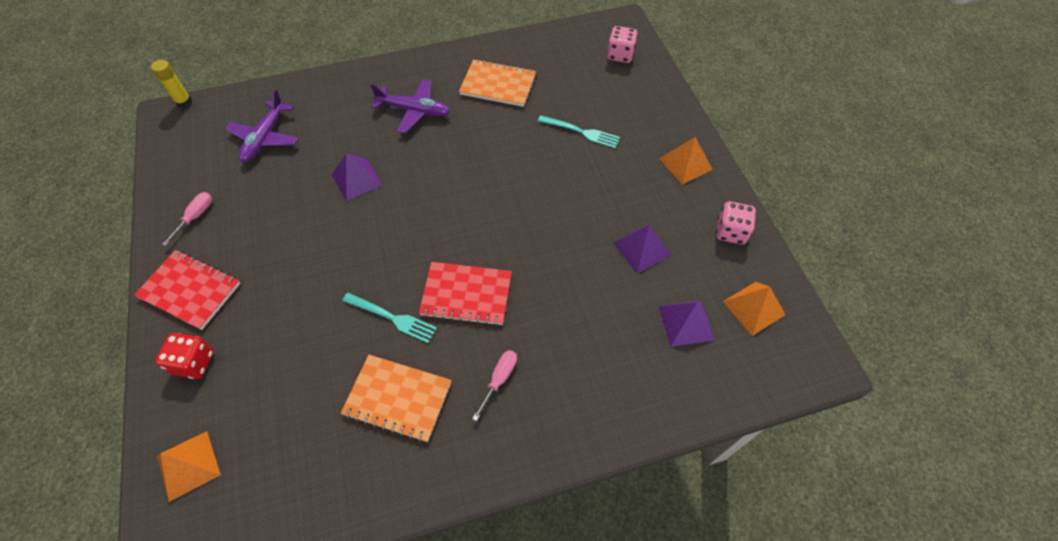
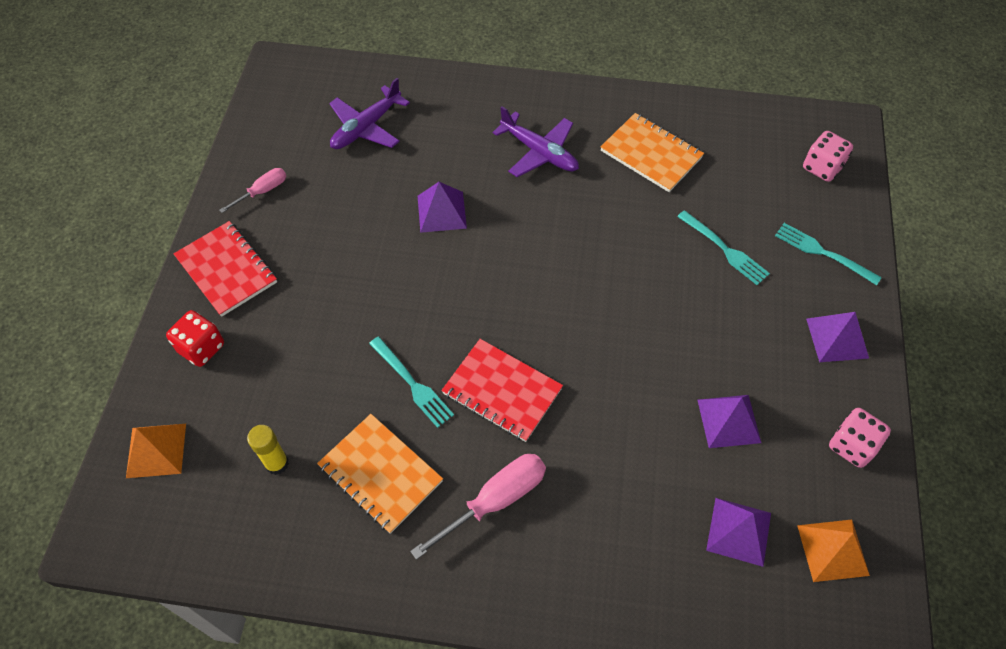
camera: 25 degrees right, 0 degrees up
(184, 102) = (301, 56): yellow glue stick -> yellow glue stick (277, 463)
(499, 379) = (494, 501): pink screwdriver -> pink screwdriver, size x1.70
(648, 111) = (823, 253): none -> turquoise fork
(685, 164) = (837, 338): orange pyramid -> purple pyramid

